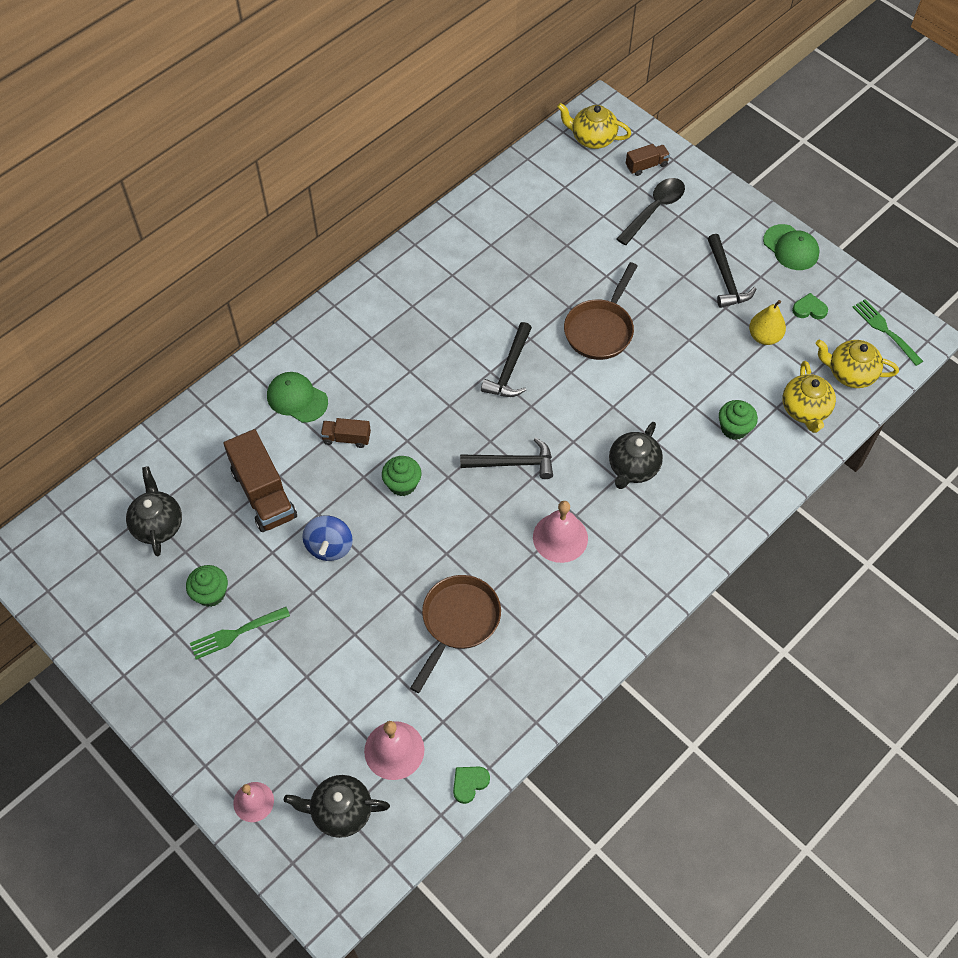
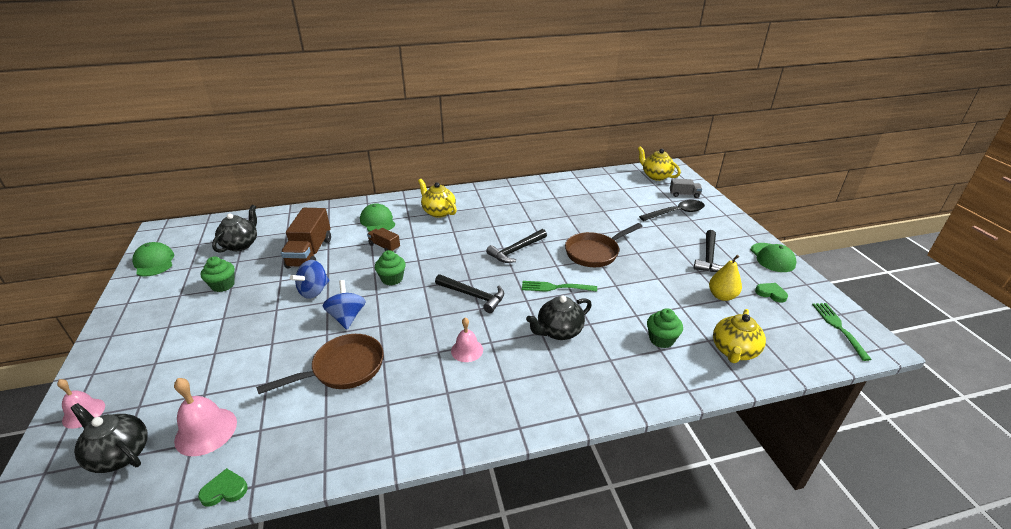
camera: 30 degrees right, 25 degrees down
(77, 607) = (154, 262): none -> green cap
(235, 633) = (208, 310): green fork -> green fork (555, 287)
(402, 561) = (347, 317): none -> blue spinning top
(560, 537) = (467, 350): pink bell -> pink bell, size x0.66
(646, 165) = (684, 194): brown truck -> grey truck
(850, 373) = (790, 343): yellow teapot -> yellow teapot (438, 212)

